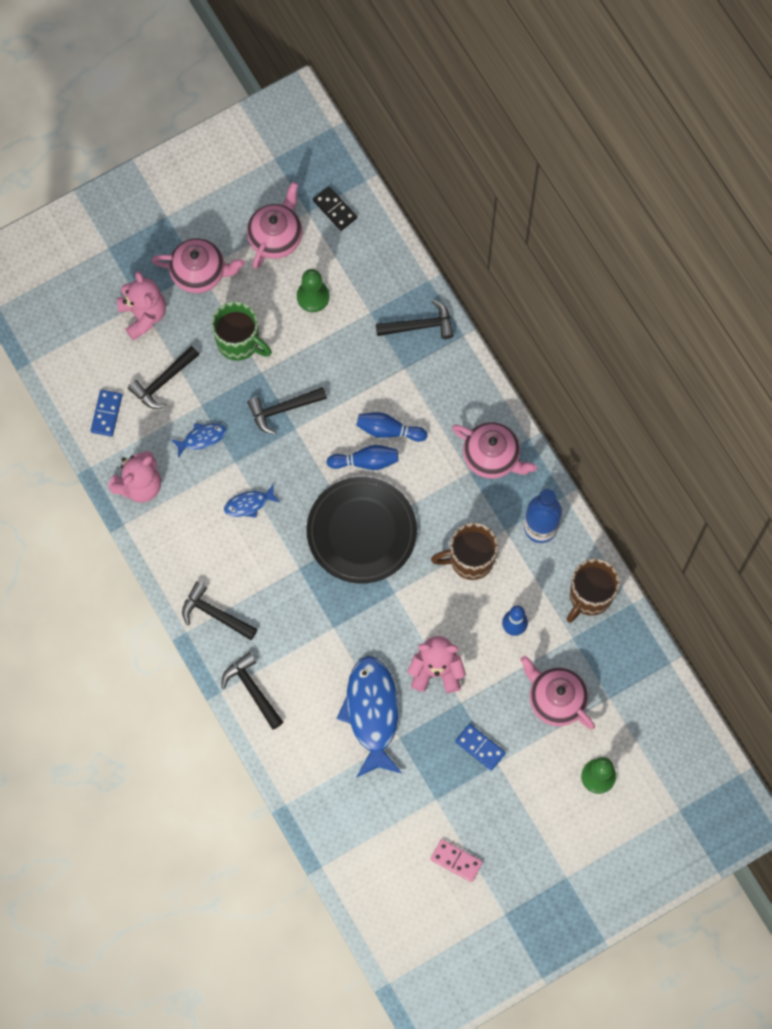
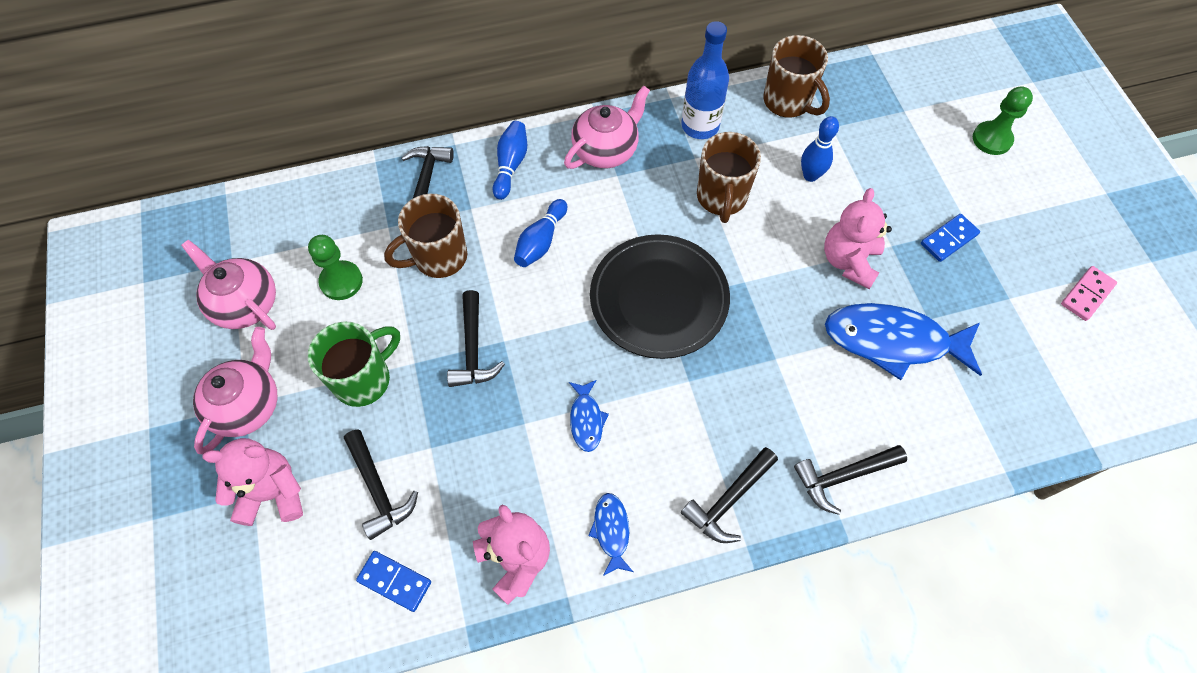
camera: 75 degrees left, 10 degrees down
(202, 438) = (477, 458): blue fish -> blue fish (611, 531)
(335, 209) = (243, 233): black domino -> none
(353, 359) = (439, 257): none -> brown mug
(365, 461) = (571, 274): blue bowling pin -> blue bowling pin (511, 165)
(555, 699) = (900, 157): pink teapot -> none

